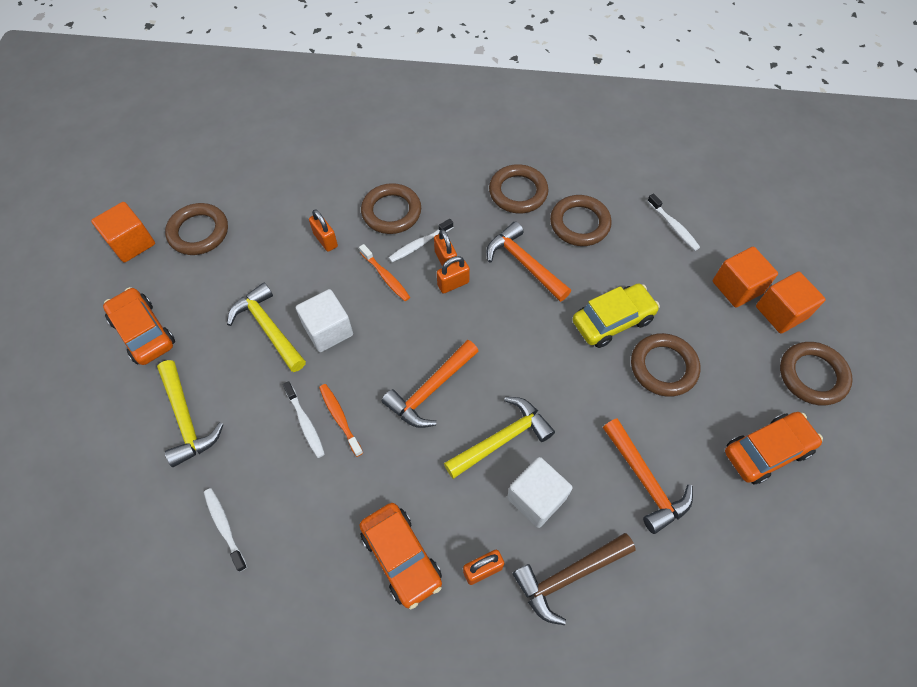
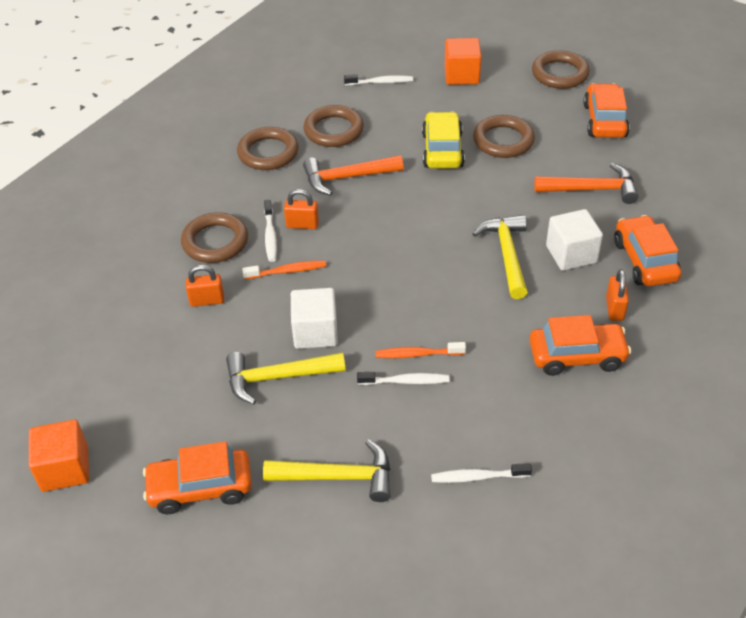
camera: 60 degrees left, 15 degrees down
(199, 232) = (104, 402): brown ring -> none
(430, 389) = (430, 282): orange hammer -> none
(453, 284) = (332, 229): orange padlock -> none
(569, 576) = (645, 261): brown hammer -> orange car
(781, 312) = (499, 65): orange cube -> none

